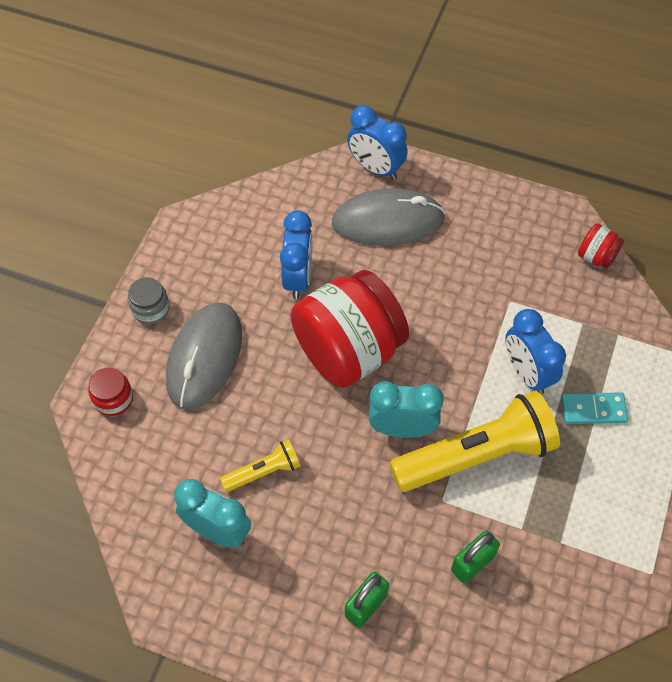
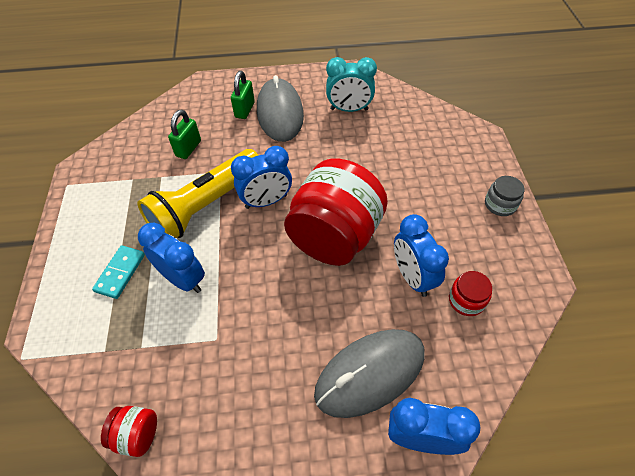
camera: 155 degrees right, 5 degrees down
(113, 399) = (468, 144): red jar -> red jar (466, 300)
(204, 357) = (433, 189): grey mouse -> grey mouse (280, 113)
(264, 472) = (343, 144): yellow flashlight -> none
(402, 428) = (266, 201): turquoise clock -> blue clock
(593, 409) = (120, 273): turquoise domino -> turquoise domino turned 45 degrees counterclockwise

